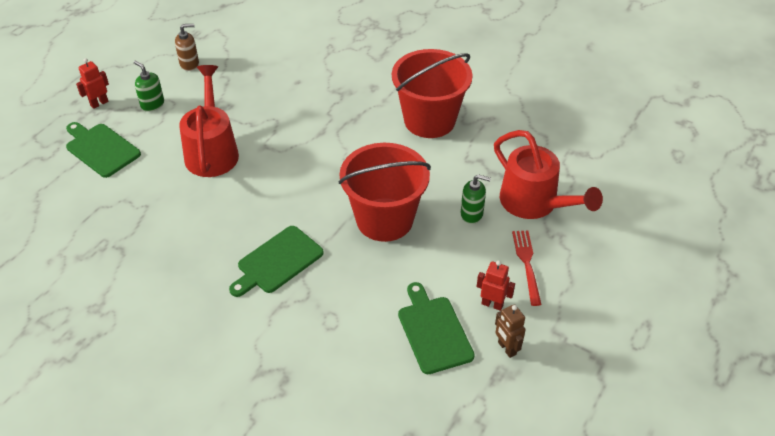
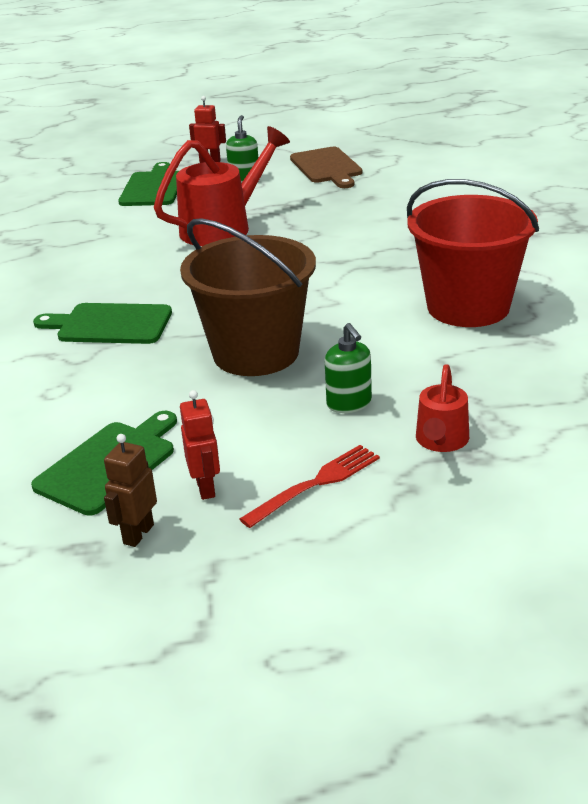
camera: 55 degrees right, 15 degrees down
(189, 64) = (327, 167): brown soap dispenser -> brown cutting board
(384, 219) = (256, 353): red bucket -> brown bucket
(535, 204) = (441, 442): red watering can -> red watering can, size x0.53

